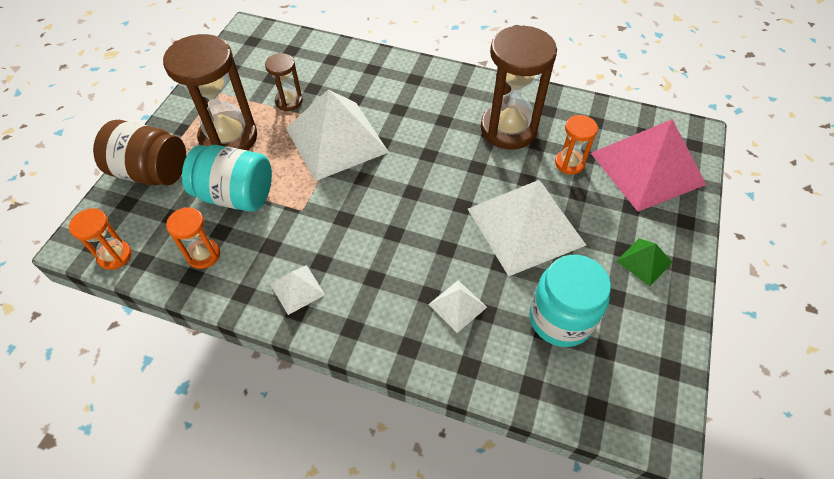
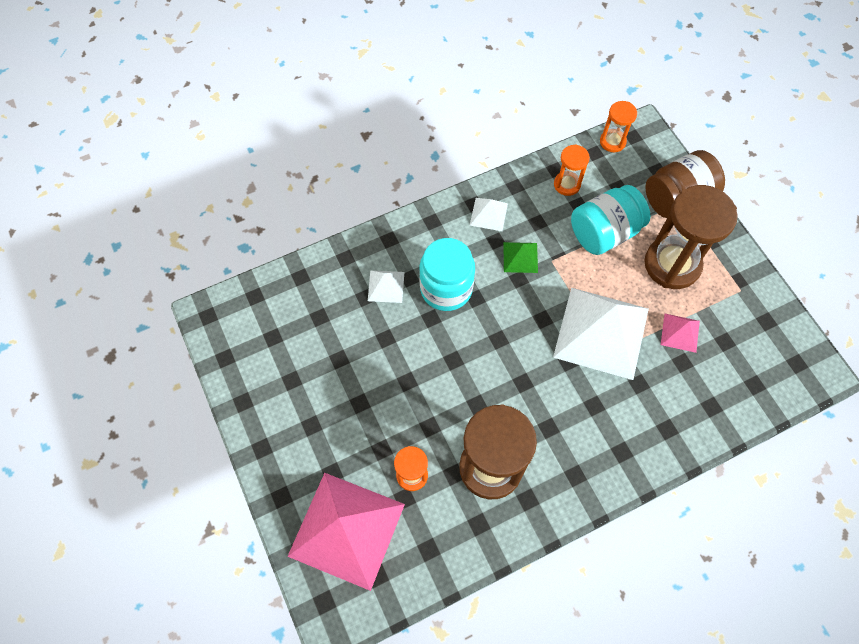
camera: 135 degrees right, 10 degrees up
(289, 101) = (680, 332): brown hourglass -> pink pyramid
(525, 226) = (394, 382): white pyramid -> none
(560, 319) = (315, 333): turquoise jar -> turquoise jar (446, 288)
(644, 261) = (290, 427): green pyramid -> green pyramid (520, 257)

